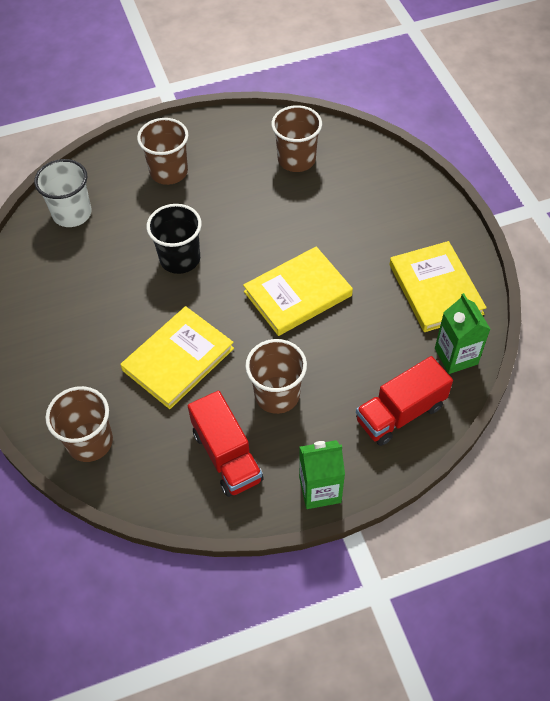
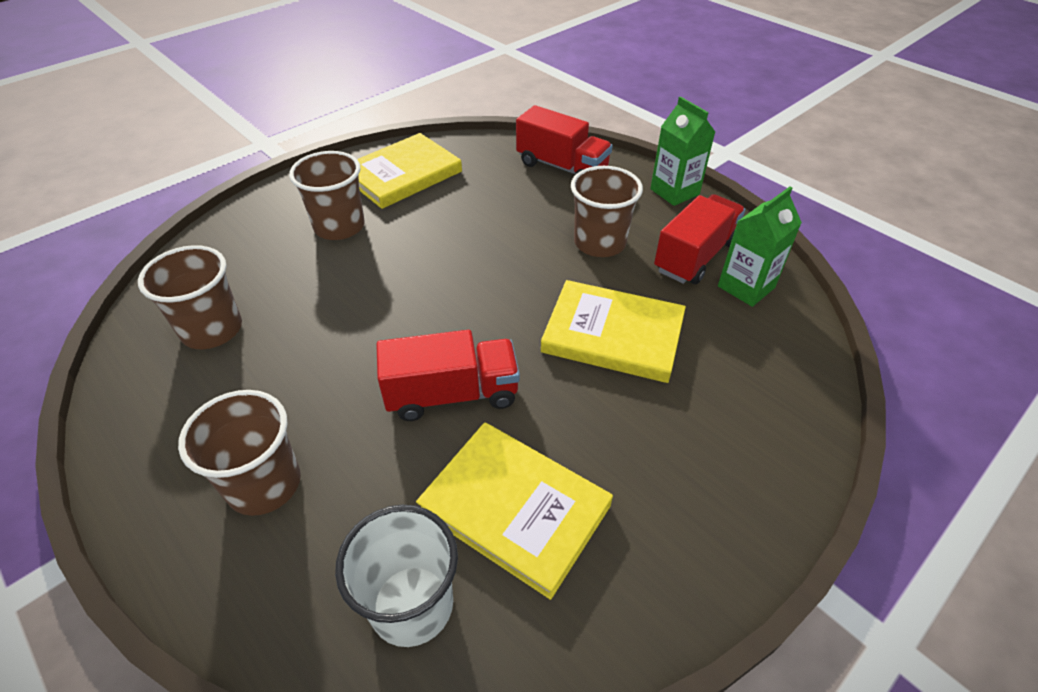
camera: 115 degrees left, 10 degrees down
(90, 442) = (781, 373): brown cup -> brown cup (339, 226)
(180, 259) = (452, 394): black cup -> red truck
(297, 293) = (457, 264): yellow book -> yellow book (515, 508)
(456, 356) = (479, 150): green carton -> green carton (746, 287)

